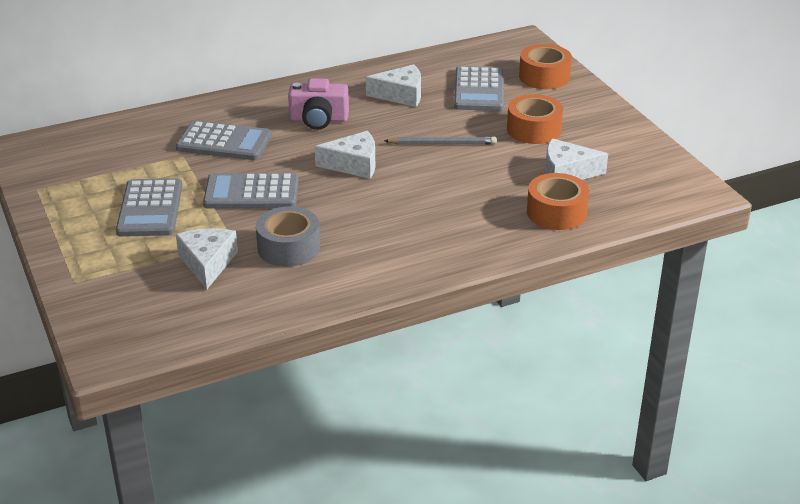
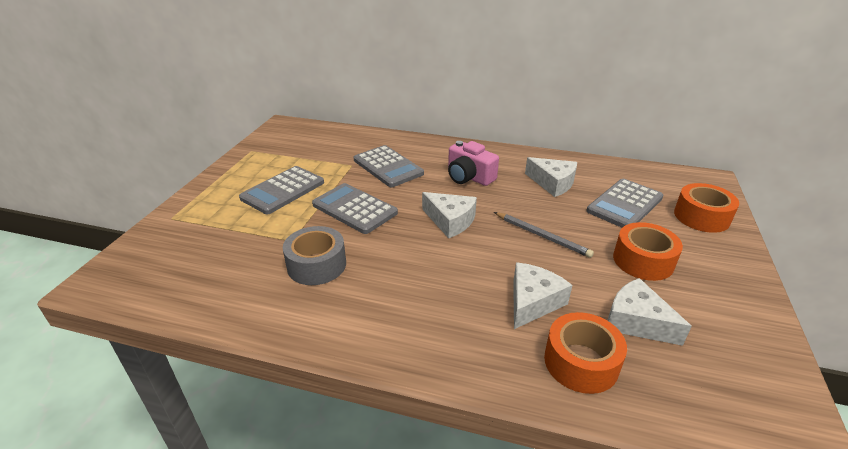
camera: 40 degrees right, 0 degrees up
(208, 263) = (253, 247): white cheese -> white cheese (533, 302)

